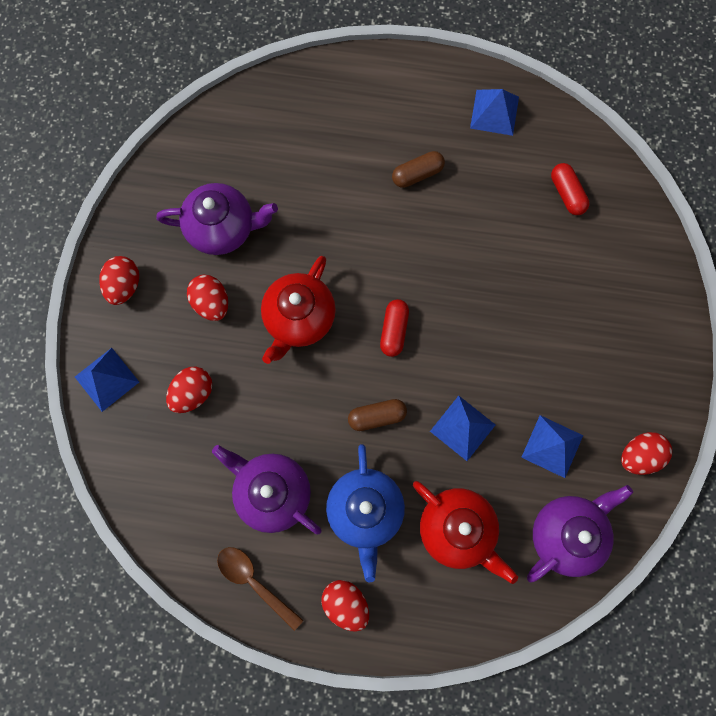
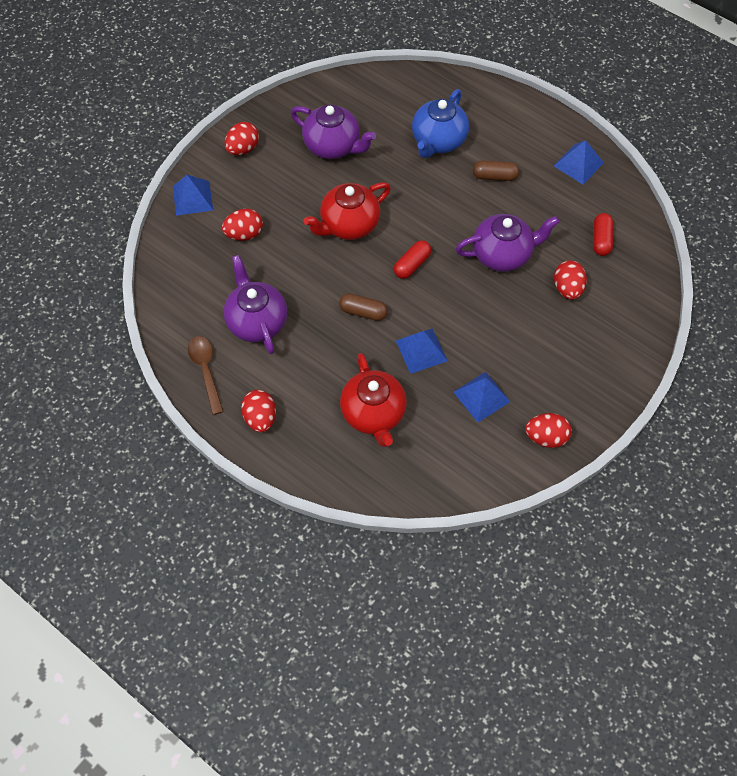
camera: 30 degrees right, 15 degrees down
(211, 303) = (294, 186): red egg -> red egg (567, 288)
(365, 510) = (314, 367): blue teapot -> blue teapot (438, 141)
(567, 533) = (454, 460): purple teapot -> purple teapot (502, 254)

